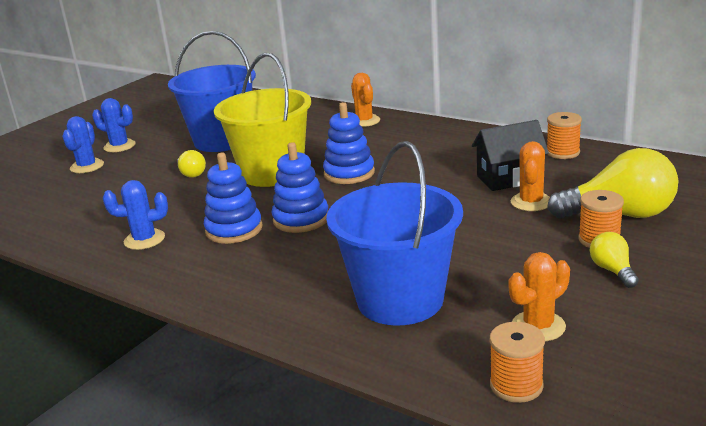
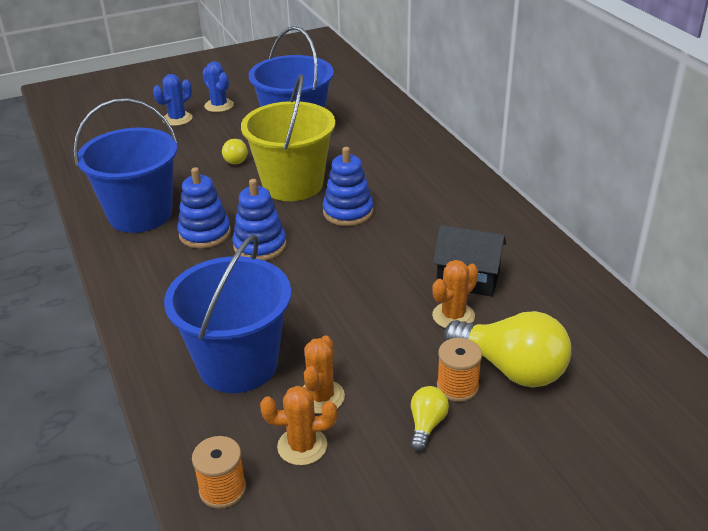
camera: 30 degrees right, 10 degrees up
(144, 240) = (140, 214): blue cactus -> blue bucket
(364, 121) = (427, 155): orange cactus -> orange cactus (321, 397)
(563, 152) = (553, 271): orange spool -> none

